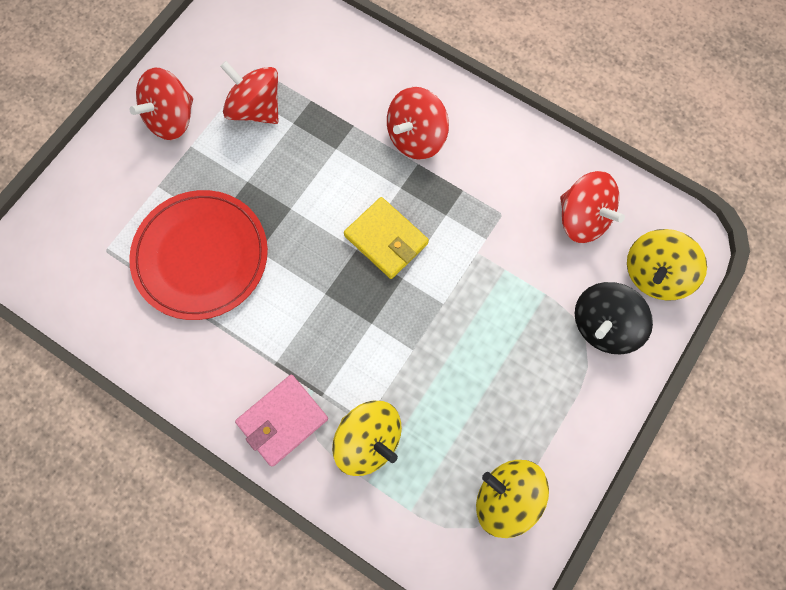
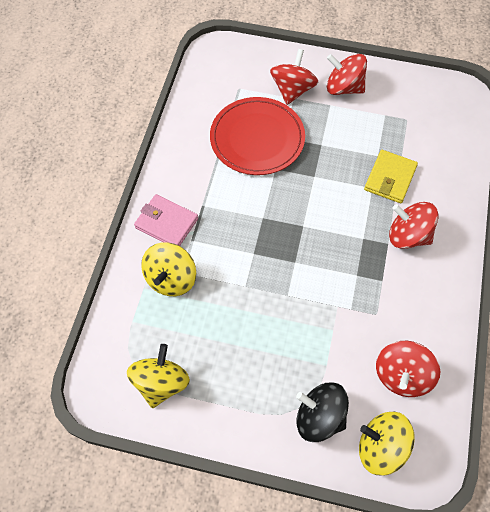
camera: 70 degrees right, 10 degrees down
(255, 108) = (376, 130): red spinning top -> red spinning top (292, 90)
(386, 239) = (319, 242): yellow wallet -> yellow wallet (390, 178)

